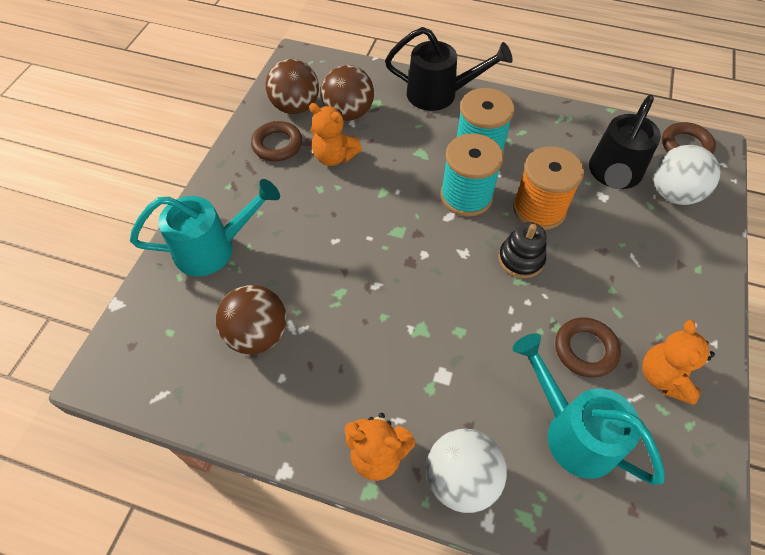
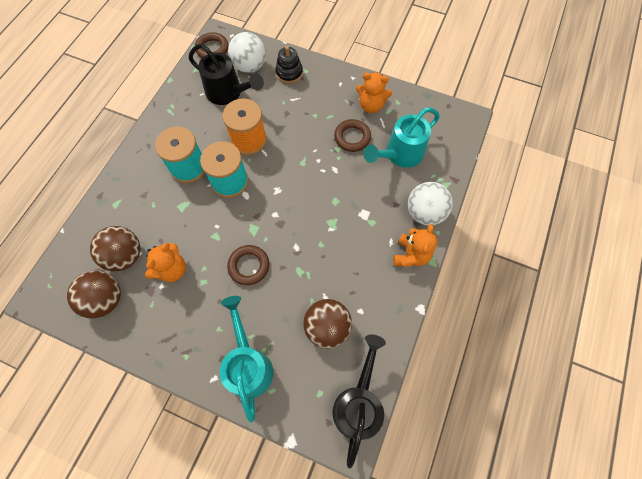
camera: 85 degrees left, 10 degrees up
(277, 145) = (147, 315): brown ring -> brown ring (249, 266)
(439, 94) = (122, 185): black watering can -> black watering can (358, 404)
(521, 259) = (287, 158): black stacking toy -> black stacking toy (289, 73)

